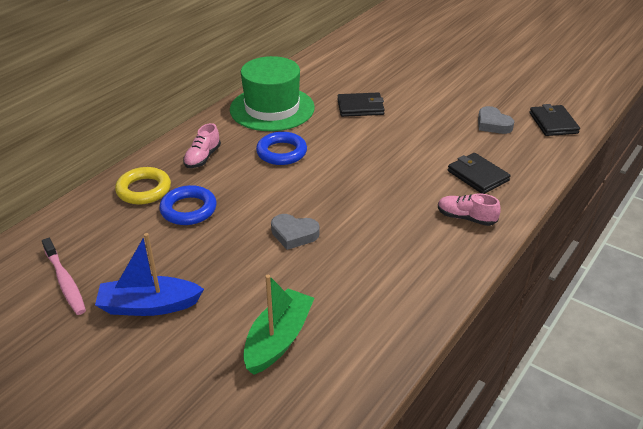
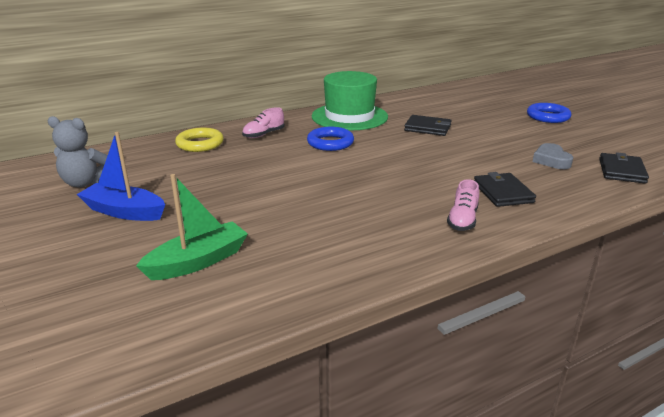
camera: 25 degrees right, 10 degrees down
(65, 281) = (85, 183): pink toothbrush -> grey teddy bear
(188, 209) = (219, 161): blue ring -> blue ring (548, 117)
(294, 234) = (287, 195): grey heart -> none
(466, 218) = (462, 220): pink shoe -> pink shoe turned 120 degrees counterclockwise

